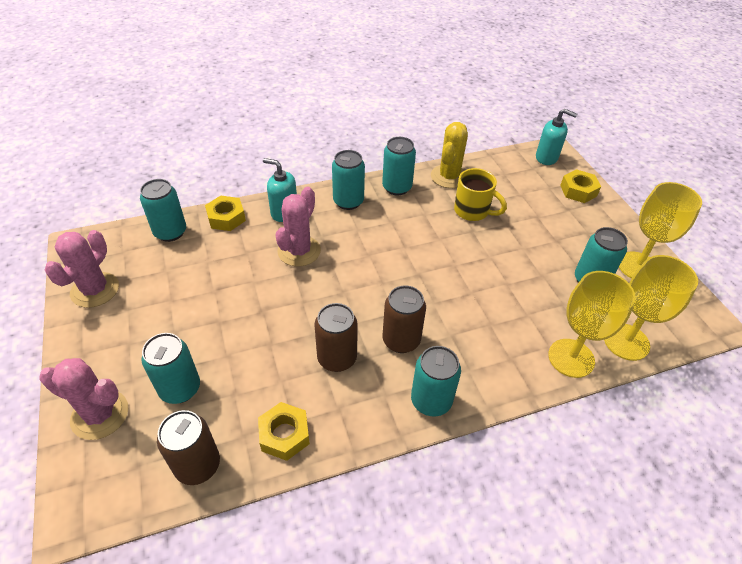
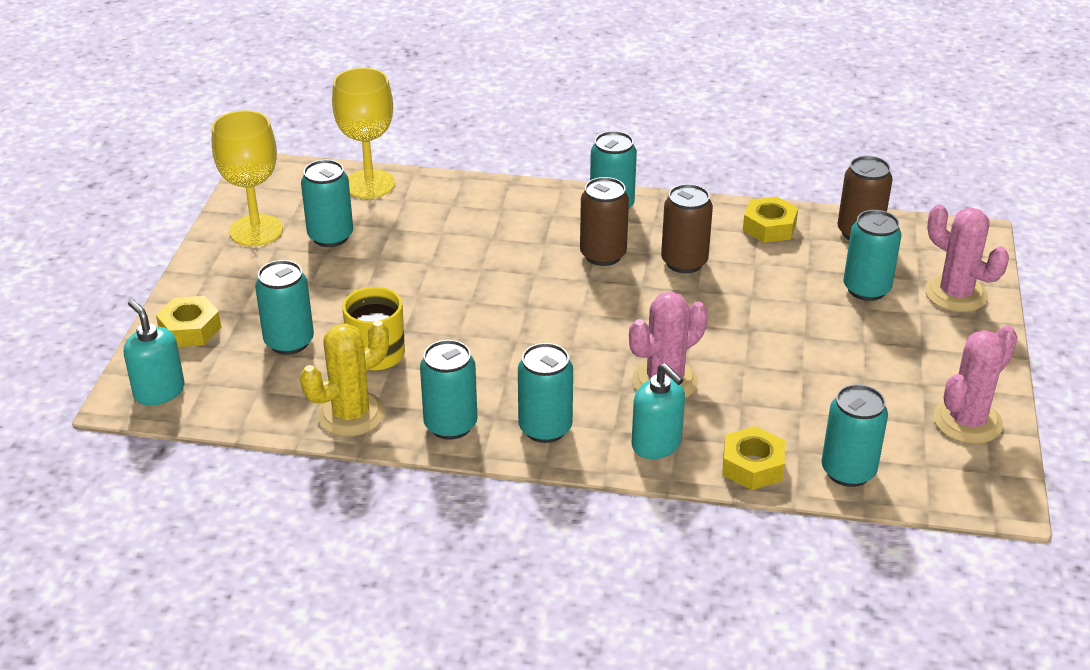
camera: 150 degrees left, 10 degrees down
(522, 201) = (289, 342): none -> turquoise can
(571, 358) = (441, 191): yellow goblet -> none

